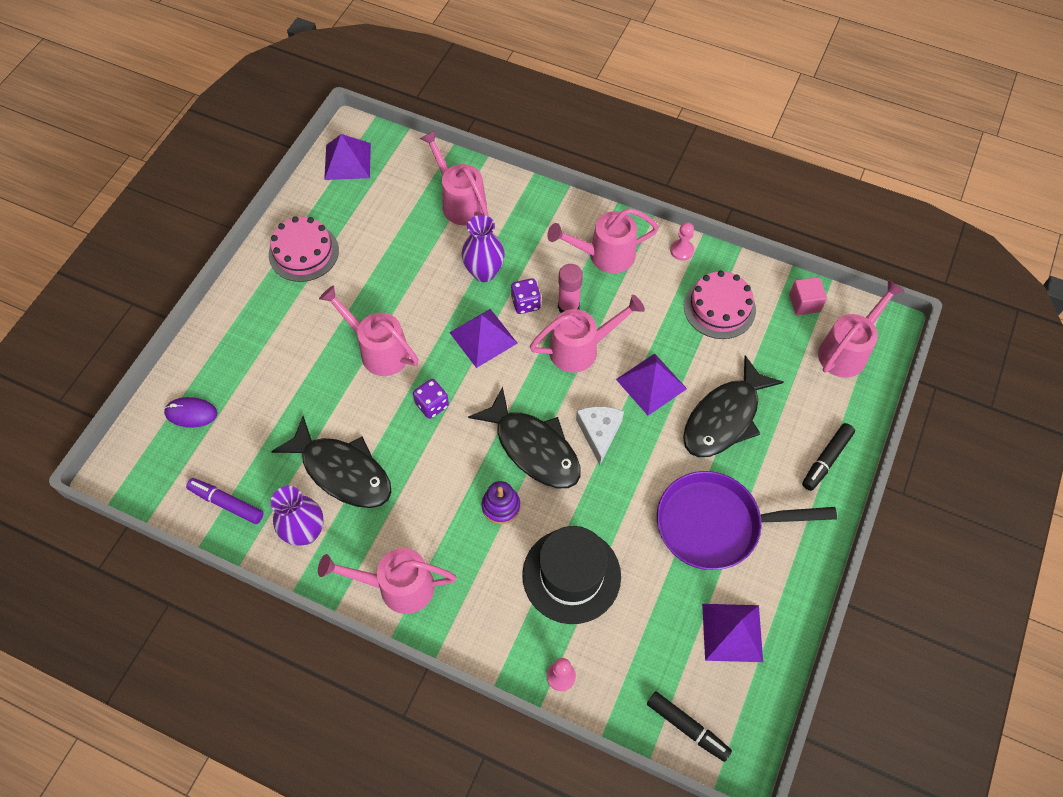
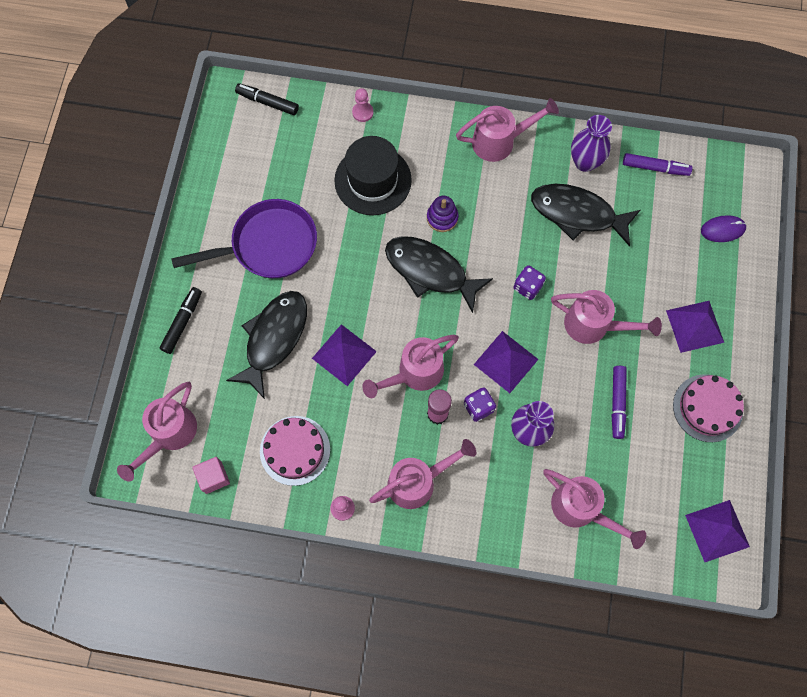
camera: 165 degrees right, 10 degrees up
(388, 276) = (617, 403): none -> purple marker
(599, 433) = (379, 298): white cheese -> none
(732, 632) = (244, 170): purple pyramid -> purple pyramid (694, 326)

